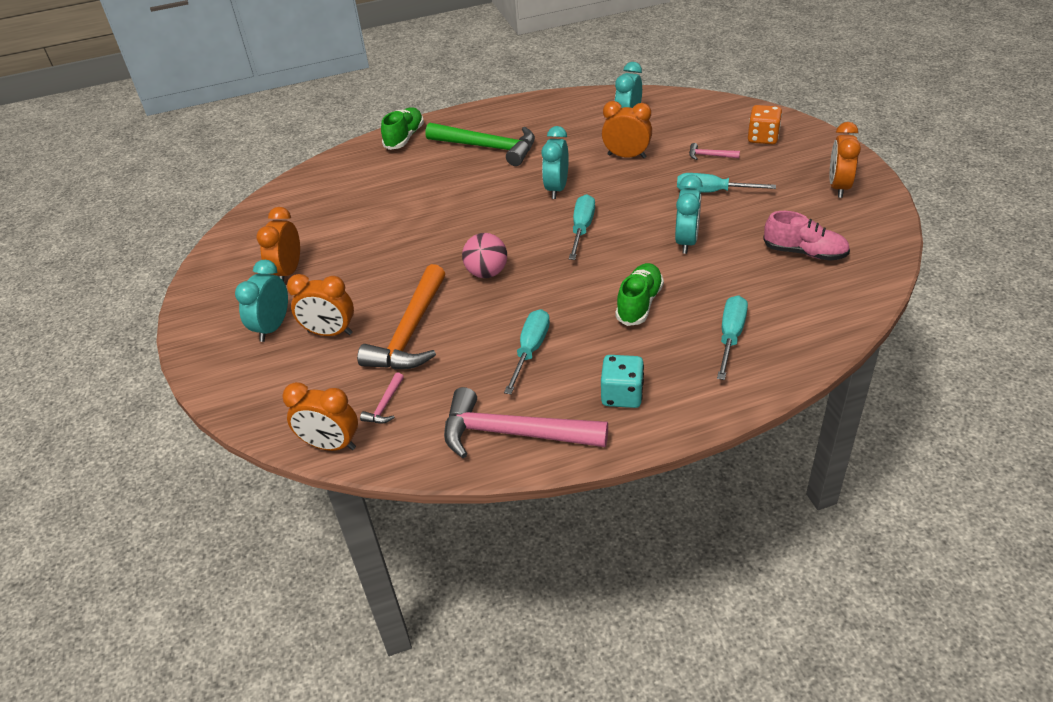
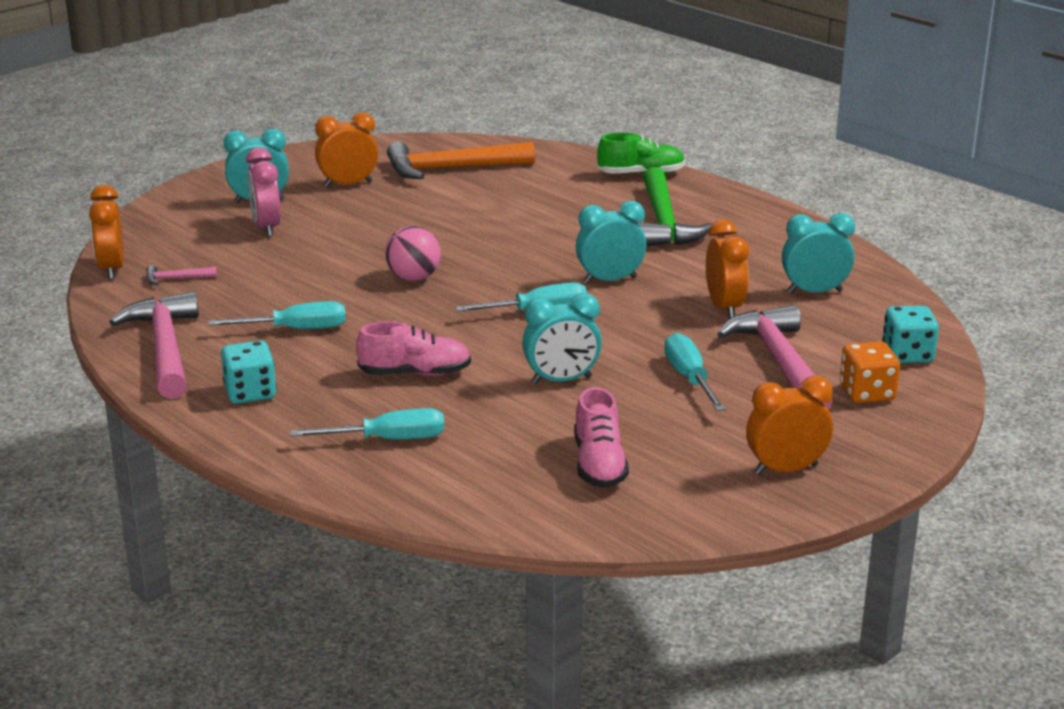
camera: 60 degrees right, 15 degrees down
(330, 333) = (266, 228): orange clock -> pink clock
(410, 332) = (289, 264): orange hammer -> orange hammer (451, 169)
(639, 304) = (415, 373): green shoe -> pink shoe
(709, 156) = (779, 362): pink hammer -> pink hammer, size x2.38
(725, 113) = (907, 355): none -> turquoise dice

